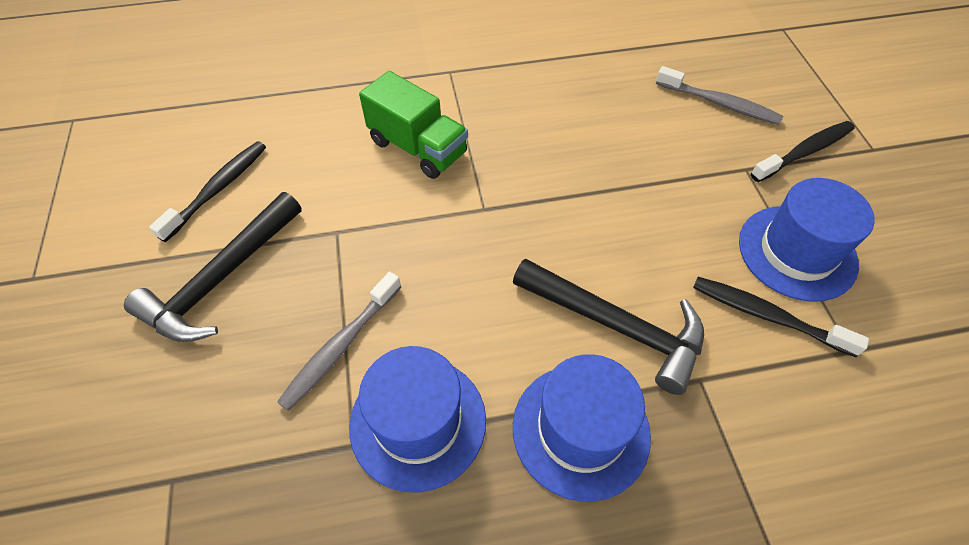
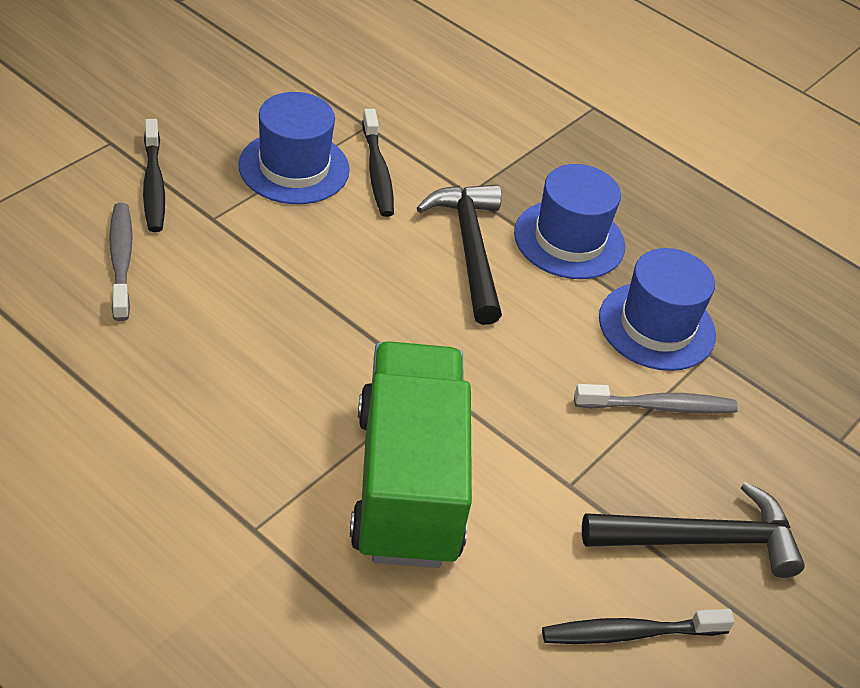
camera: 135 degrees left, 10 degrees down
(418, 147) = (407, 484): green truck -> green truck, size x1.64
(804, 152) = (153, 185): black toothbrush -> black toothbrush turned 120 degrees counterclockwise

